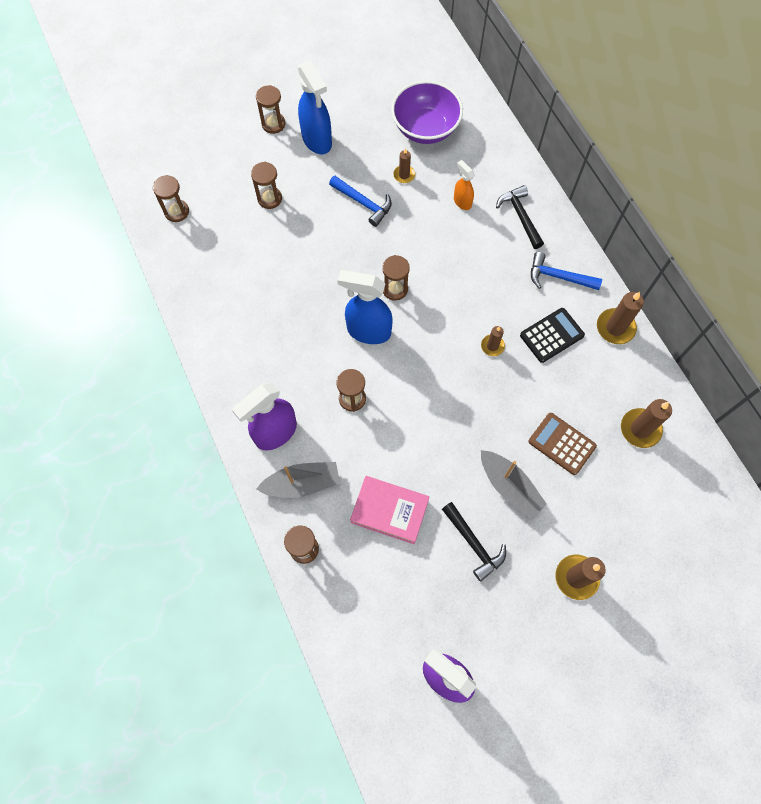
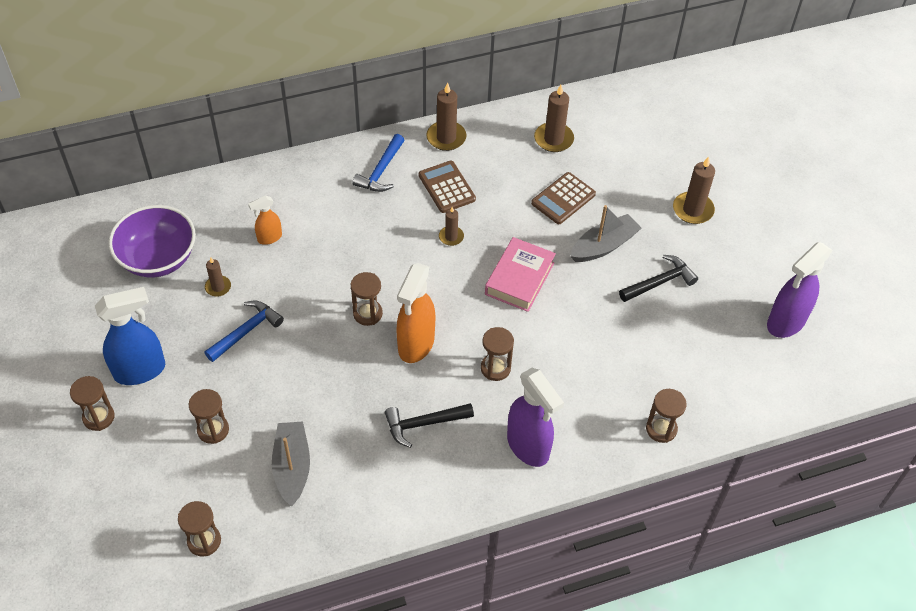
camera: 85 degrees left, 15 degrees down
(302, 483) = (589, 425): grey boat -> grey boat (292, 467)
(368, 331) = (416, 344): blue spray bottle -> orange spray bottle
(389, 511) = (623, 348): pink book -> pink book (519, 278)
(520, 216) = (301, 190): black hammer -> black hammer (424, 424)
(551, 335) = (447, 187): black calculator -> brown calculator

